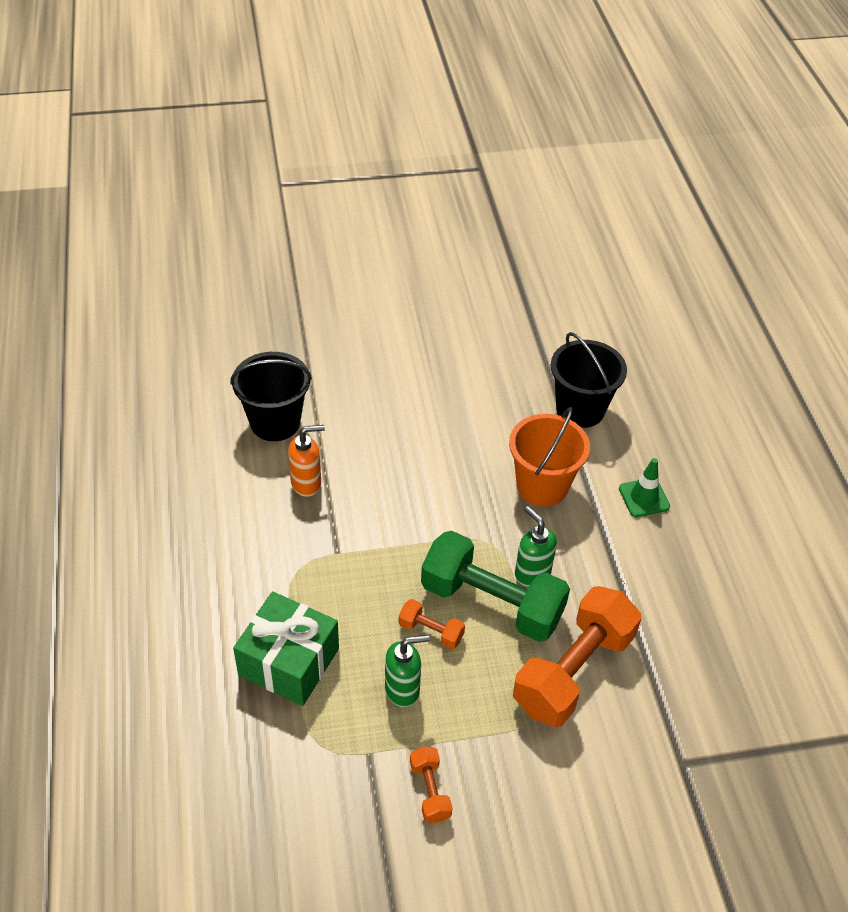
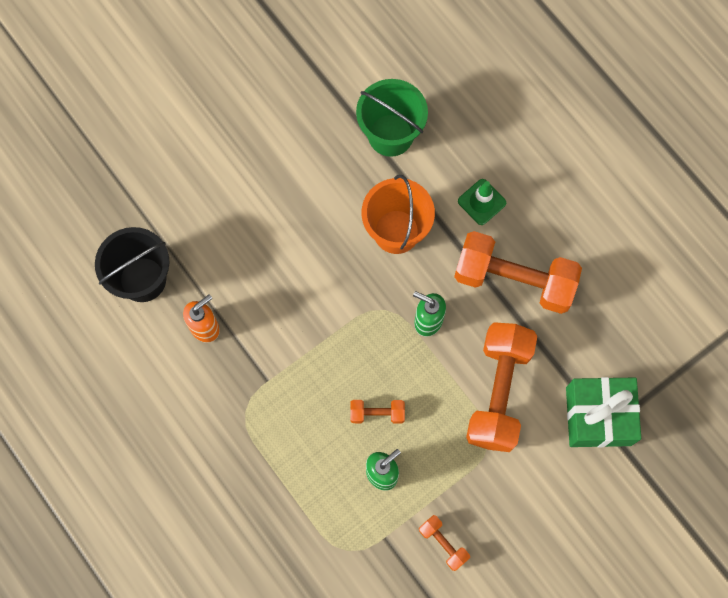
camera: 25 degrees left, 25 degrees up
(289, 662) = (285, 496): green gift -> green gift (598, 416)
(492, 603) = (410, 364): green dumbbell -> none
(580, 409) = (390, 135): black bucket -> green bucket
(644, 577) = (514, 280): none -> orange dumbbell

